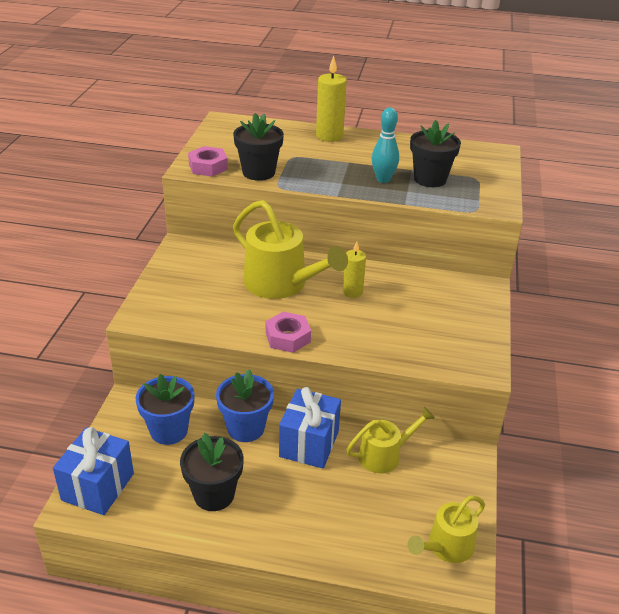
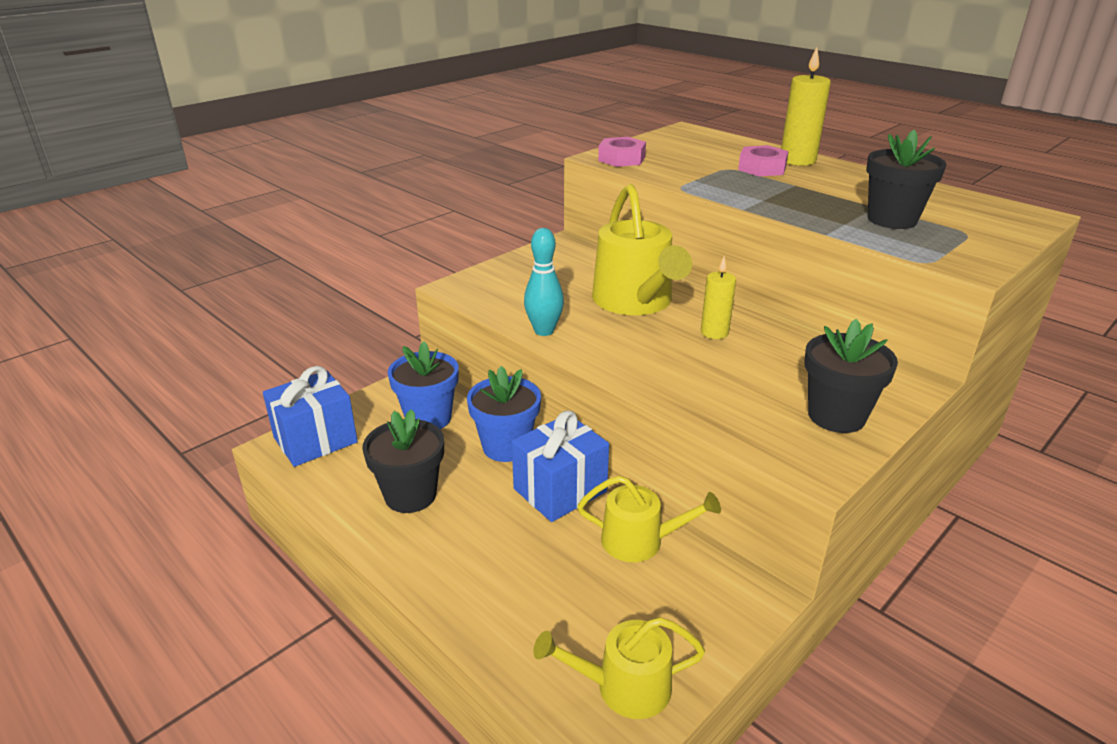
camera: 35 degrees right, 5 degrees down
(258, 172) = (672, 173): black flower pot -> black flower pot (836, 416)
(287, 337) = (588, 351): pink nut -> pink nut (762, 168)
(383, 179) = (823, 207): turquoise bowling pin -> turquoise bowling pin (544, 331)

